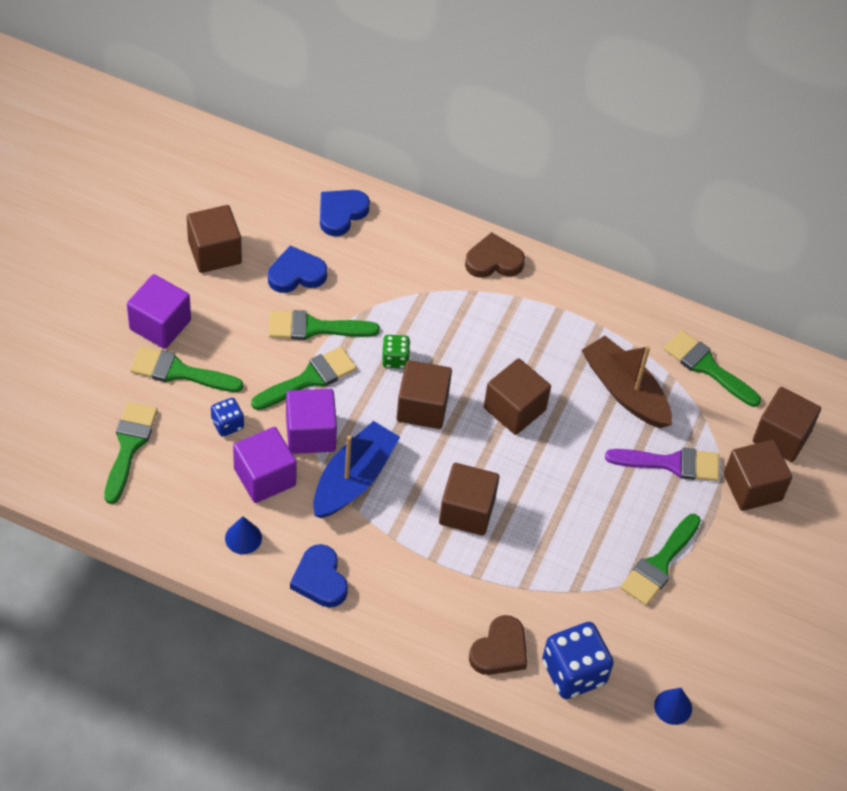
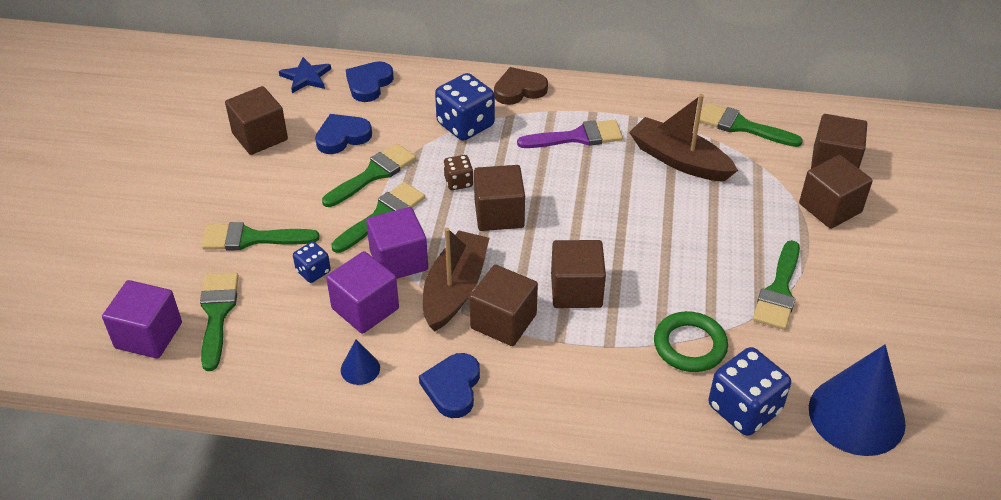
camera: 10 degrees left, 10 degrees down
(160, 324) = (222, 204): purple cube -> purple cube (148, 335)
(279, 188) = (306, 77): none -> blue star
(314, 328) = (373, 174): green brush -> green brush turned 150 degrees clockwise
(320, 579) = (452, 388): blue heart -> blue heart turned 45 degrees clockwise
(353, 479) = (455, 289): blue boat -> brown boat
(395, 359) = (458, 182): green dice -> brown dice
(424, 291) = (465, 125): none -> blue dice
(500, 650) = (661, 407): brown heart -> none
(514, 409) = (585, 196): brown cube -> brown cube (503, 321)
(550, 597) = (690, 345): none -> green ring
(671, 463) = (748, 206): purple brush -> purple brush (577, 137)
(673, 707) = (856, 415): blue cone -> blue cone, size x2.32

